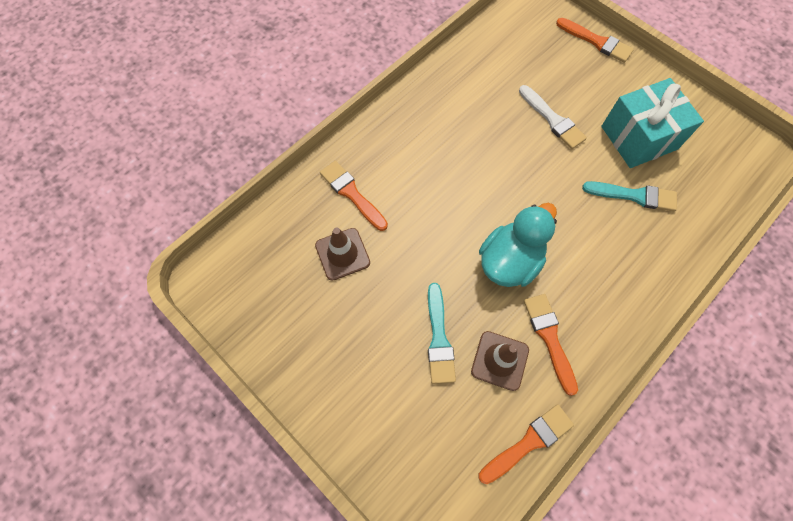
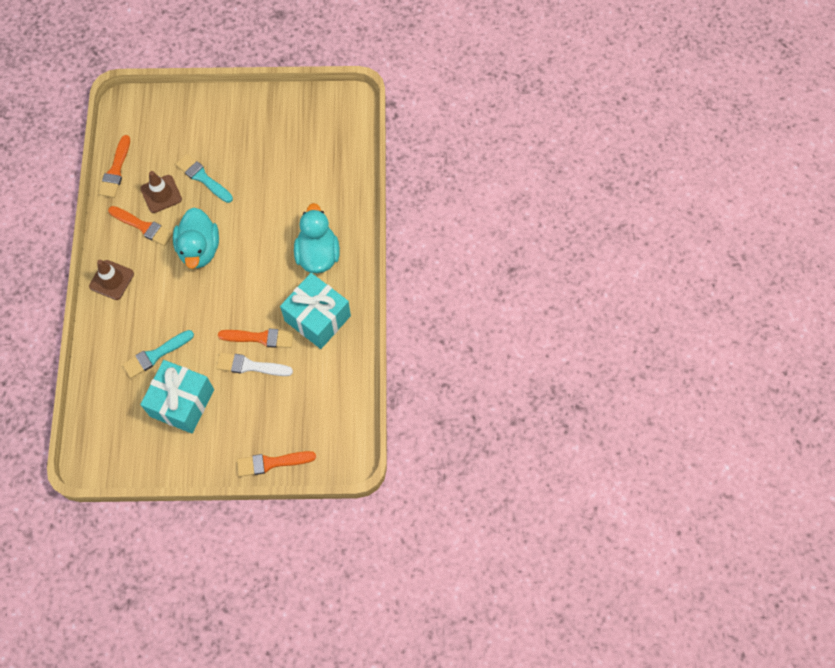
camera: 135 degrees right, 0 degrees up
(342, 254) = (296, 174): brown traffic cone -> brown traffic cone (111, 280)
(352, 194) = (327, 209): orange brush -> orange brush (260, 338)
(404, 160) = (318, 254): none -> turquoise duck
(458, 110) = (317, 318): none -> turquoise gift

